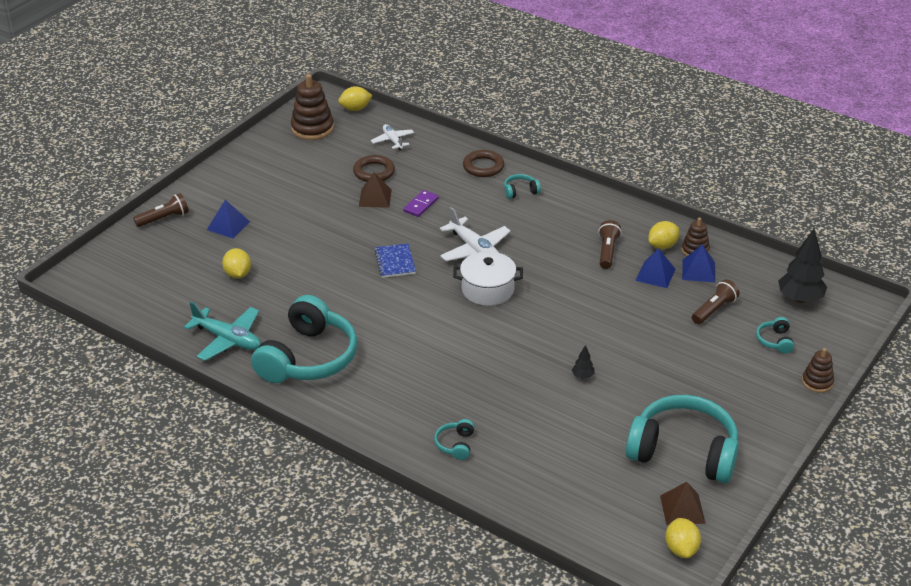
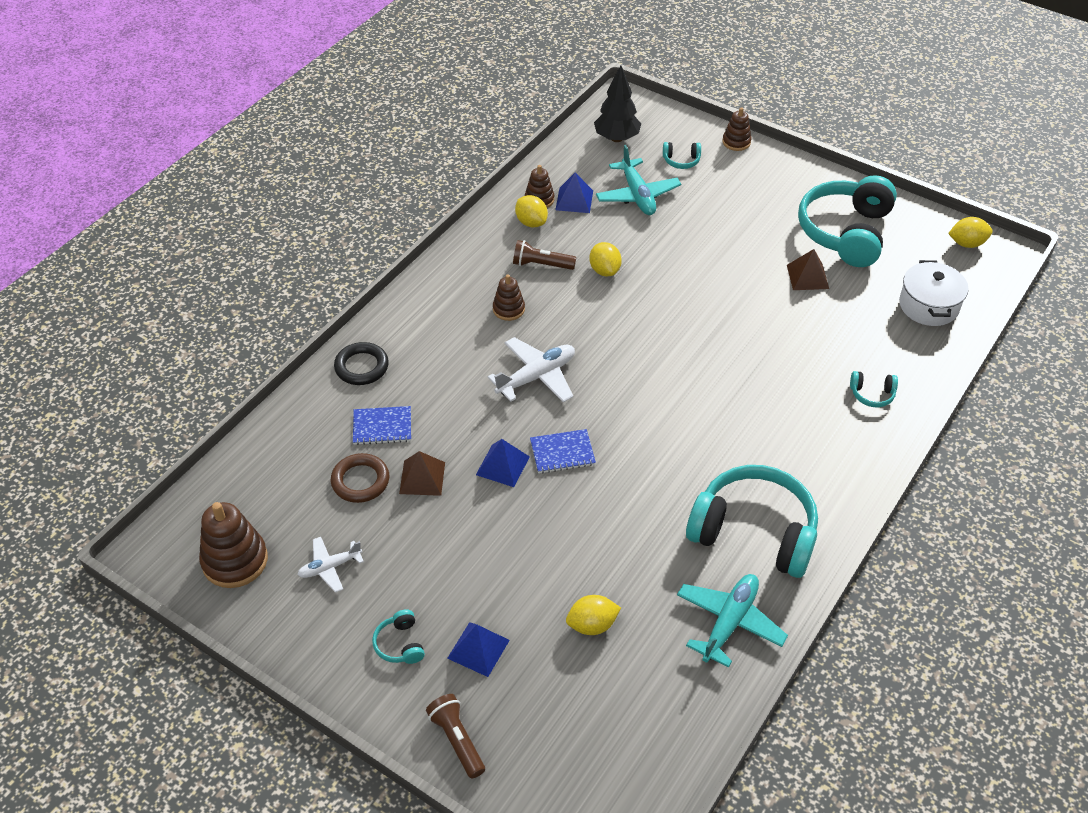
camera: 90 degrees left, 10 degrees up
(355, 109) = (190, 509): yellow lemon -> yellow lemon (604, 270)
(393, 141) = (285, 462): white plane -> white plane (330, 567)
(421, 205) = (442, 429): purple domino -> none
(423, 178) = (382, 427): none -> blue notebook
(483, 167) = (361, 367): brown ring -> black ring
(487, 289) = (613, 366): white pot -> white pot (928, 305)
(520, 191) = (420, 333): turquoise headphones -> turquoise headphones (400, 644)
(550, 234) = (508, 309): none -> brown stacking toy
(583, 376) = (751, 294): black tree -> none
(655, 274) = (581, 231): blue pyramid -> blue pyramid (503, 465)
(682, 509) = (919, 239): brown pyramid -> brown pyramid (807, 276)
(714, 310) = (637, 195): brown flashlight -> turquoise plane

